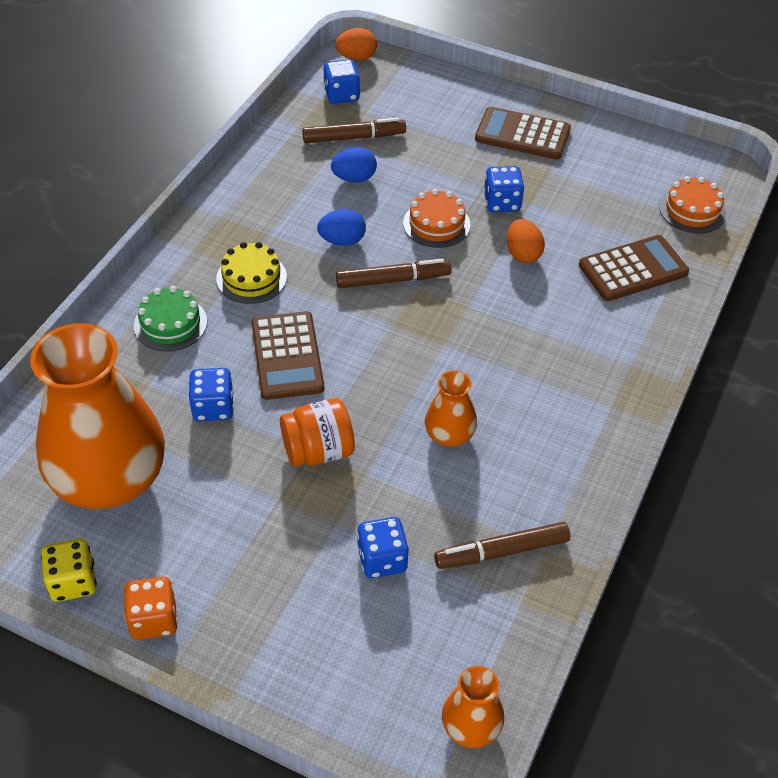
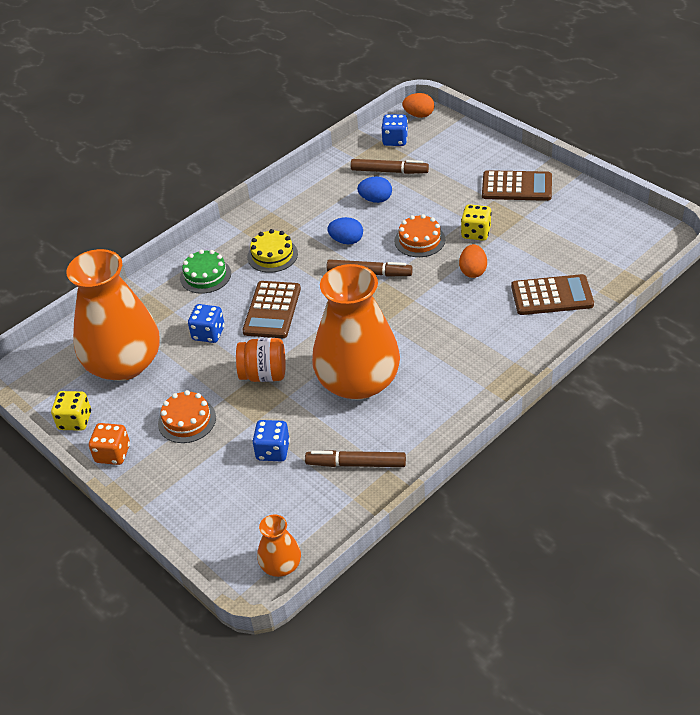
camera: 25 degrees right, 5 degrees down
(449, 434) = (358, 382): orange vase -> orange vase, size x2.27
(502, 202) = (476, 233): blue dice -> yellow dice
(522, 134) = (516, 187): brown calculator -> brown calculator turned 150 degrees clockwise
(692, 210) = (622, 261): orange cake -> orange cake (187, 420)

